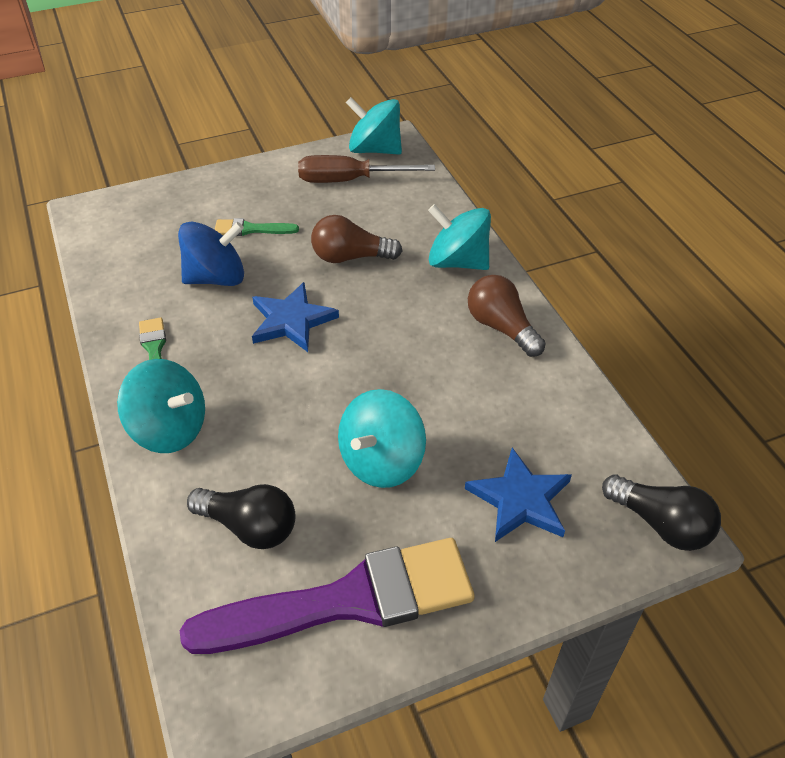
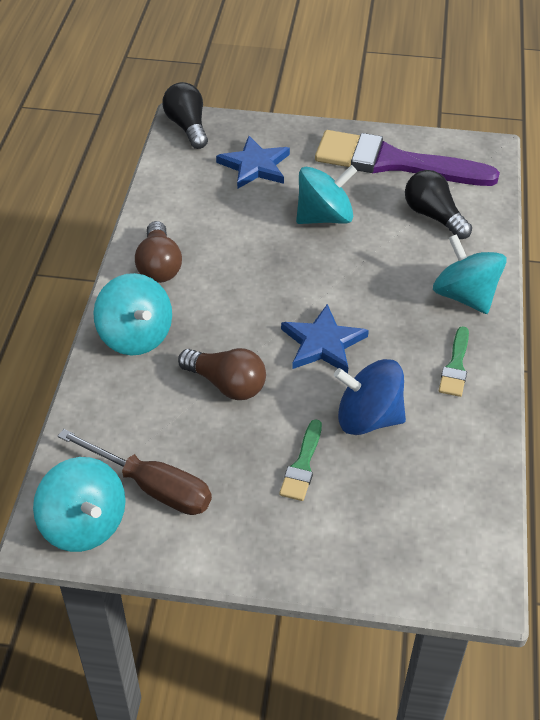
camera: 150 degrees left, 0 degrees up
(251, 229) = (302, 465): green brush -> green brush turned 75 degrees clockwise

